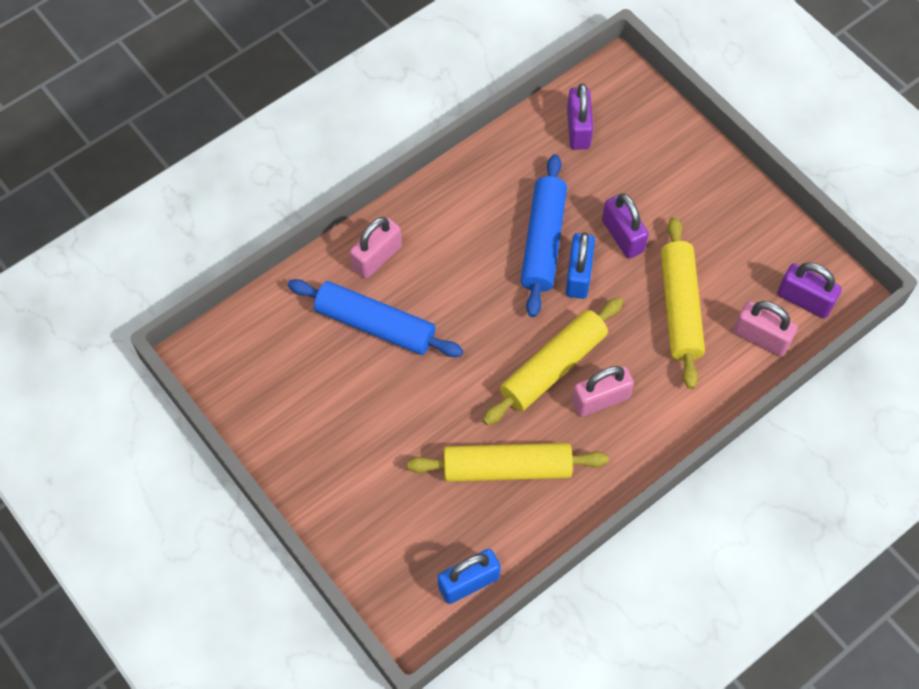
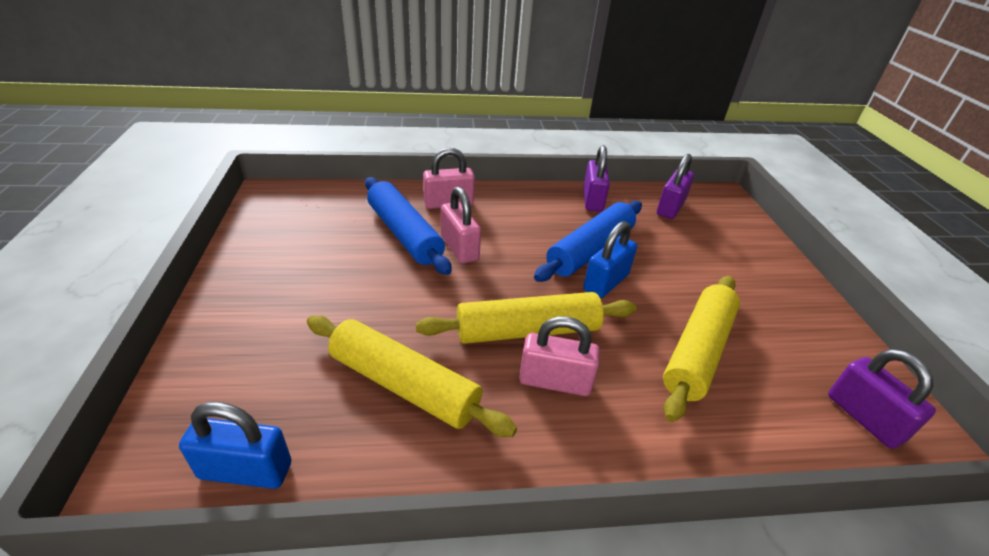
camera: 30 degrees right, 25 degrees down
(622, 236) = (668, 277): purple padlock -> purple padlock (592, 200)
(761, 337) = (789, 425): pink padlock -> pink padlock (459, 248)

